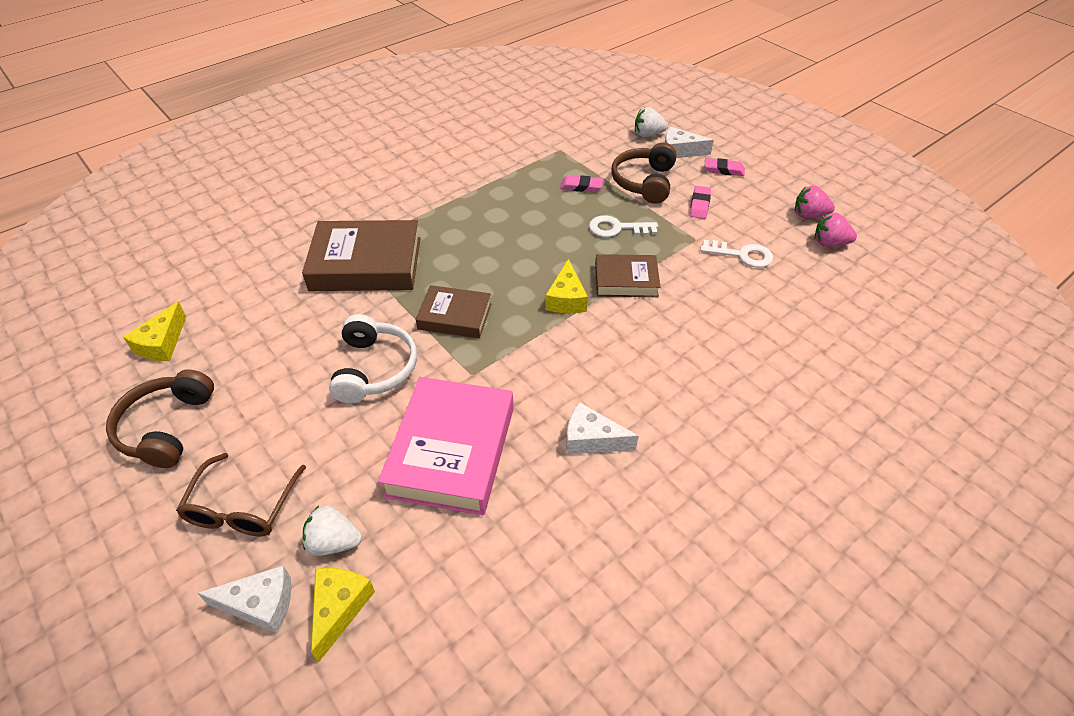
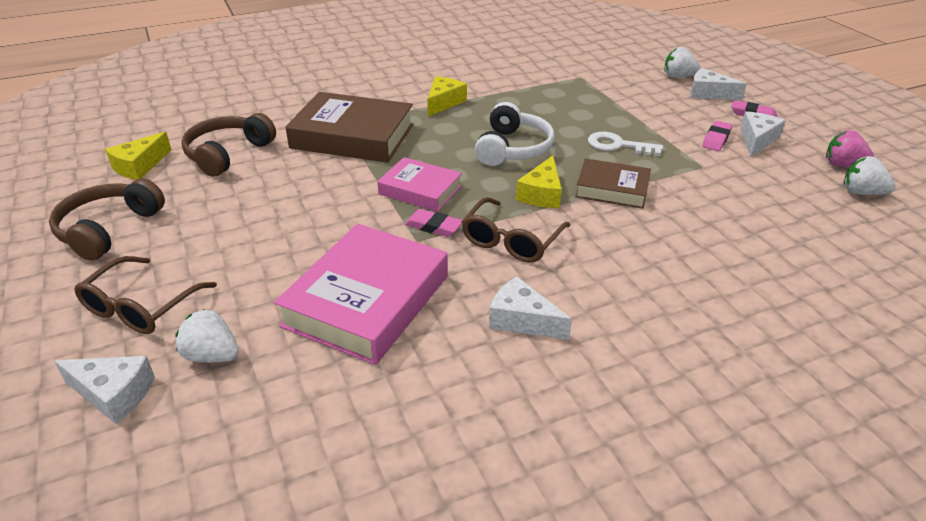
camera: 15 degrees right, 10 degrees down
(339, 608) = (188, 416): yellow cheese -> yellow cheese (444, 102)
(375, 369) = (322, 218): white headphones -> white headphones (513, 149)
(455, 316) = (420, 190): brown book -> pink book
(556, 357) = (511, 241): none -> brown glasses
(581, 187) = (592, 108): pink eraser -> pink eraser (433, 226)
(644, 182) = (661, 113): brown headphones -> brown headphones (228, 154)
(733, 200) = (757, 140): none -> white cheese
(742, 255) = (752, 187): white key -> none
(829, 243) = (862, 193): pink strawberry -> white strawberry

